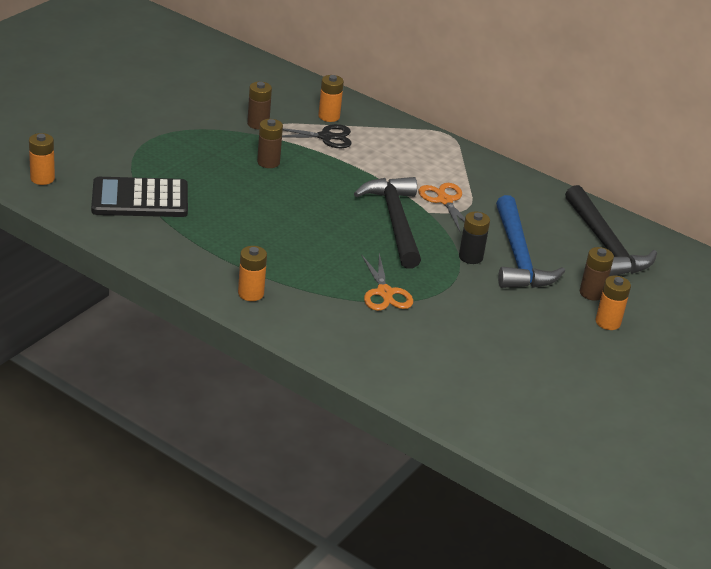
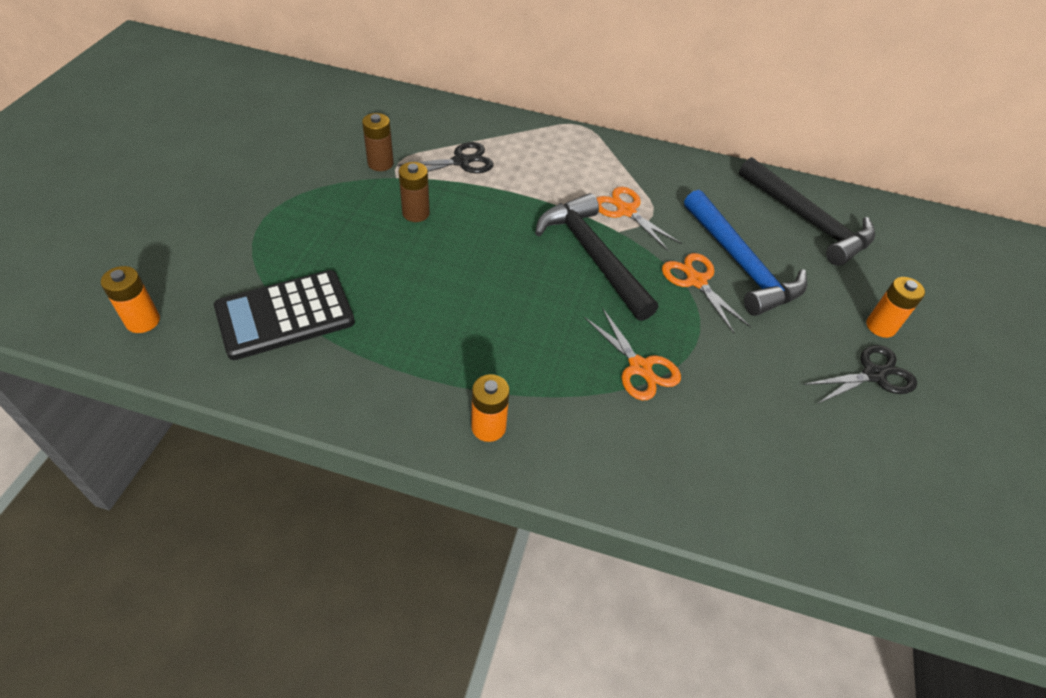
camera: 20 degrees left, 15 degrees up
(329, 116) = (451, 134): orange battery -> none
(470, 257) = (696, 281): black battery -> orange scissors
(574, 346) = (874, 375): none -> black scissors
(591, 293) = (839, 290): brown battery -> none

